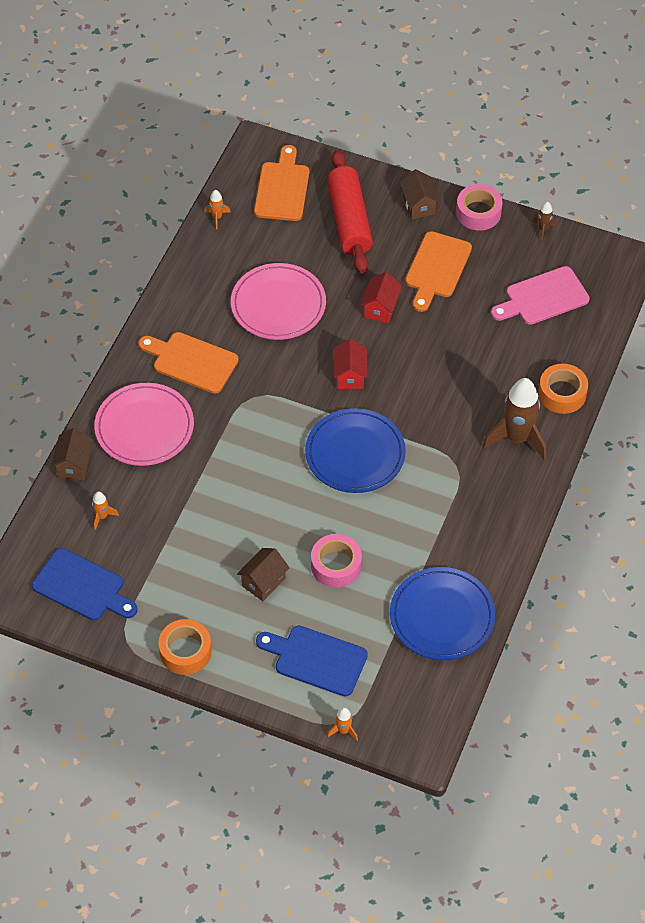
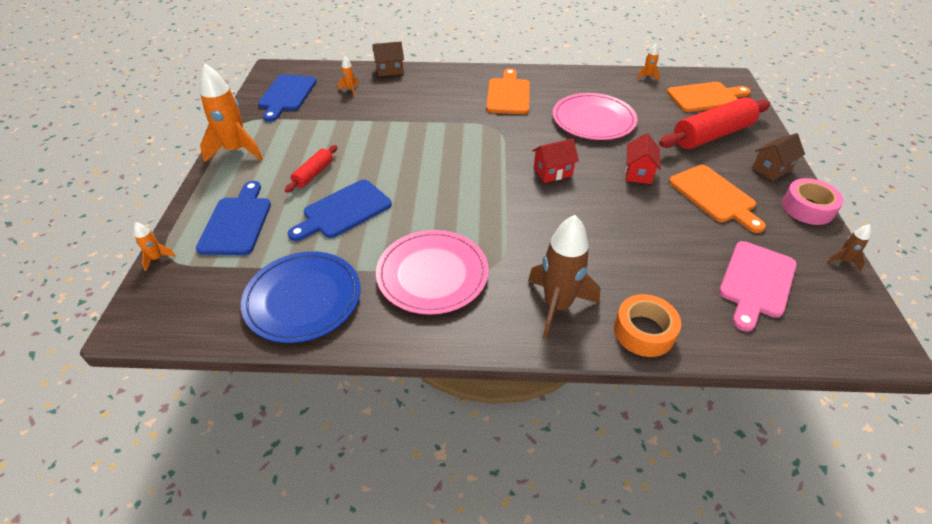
camera: 70 degrees right, 10 degrees down
(144, 427) = (437, 89): pink plate -> pink plate (432, 274)
(185, 651) = (236, 151): orange tape -> orange rocket
(263, 582) = (314, 174): brown house -> red rolling pin
(336, 565) = (343, 211): pink tape -> blue cutting board
(355, 453) = (471, 194): blue plate -> none
(380, 308) = (638, 173): red house -> red house turned 75 degrees counterclockwise
(437, 268) = (714, 196): orange cutting board -> orange cutting board turned 120 degrees counterclockwise
(543, 297) = (756, 282): pink cutting board -> pink cutting board turned 105 degrees counterclockwise

